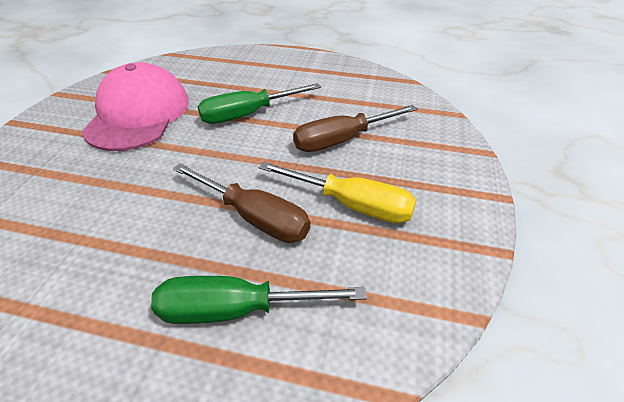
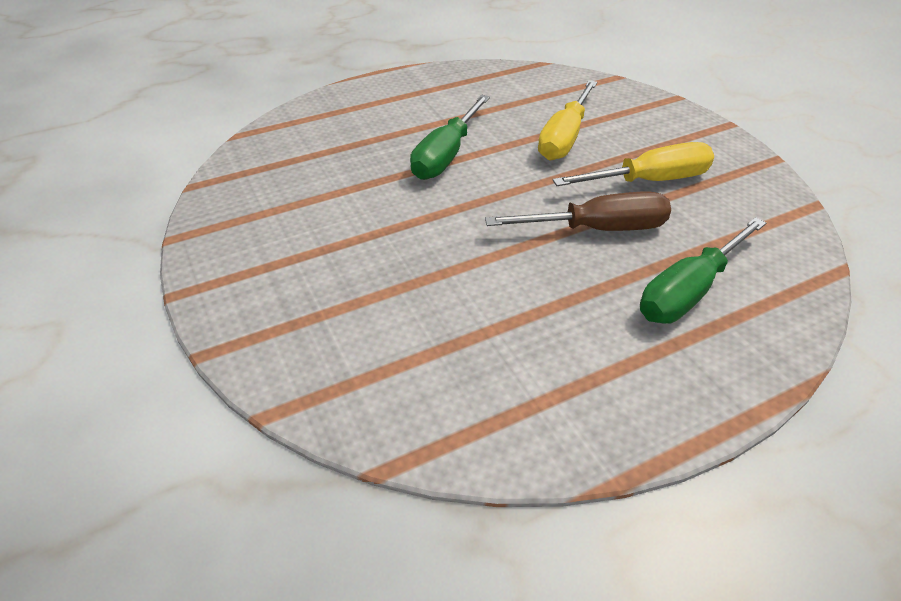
camera: 40 degrees left, 0 degrees up
(138, 114) = (328, 208): pink cap -> none
(341, 140) = (564, 138): brown screwdriver -> yellow screwdriver

